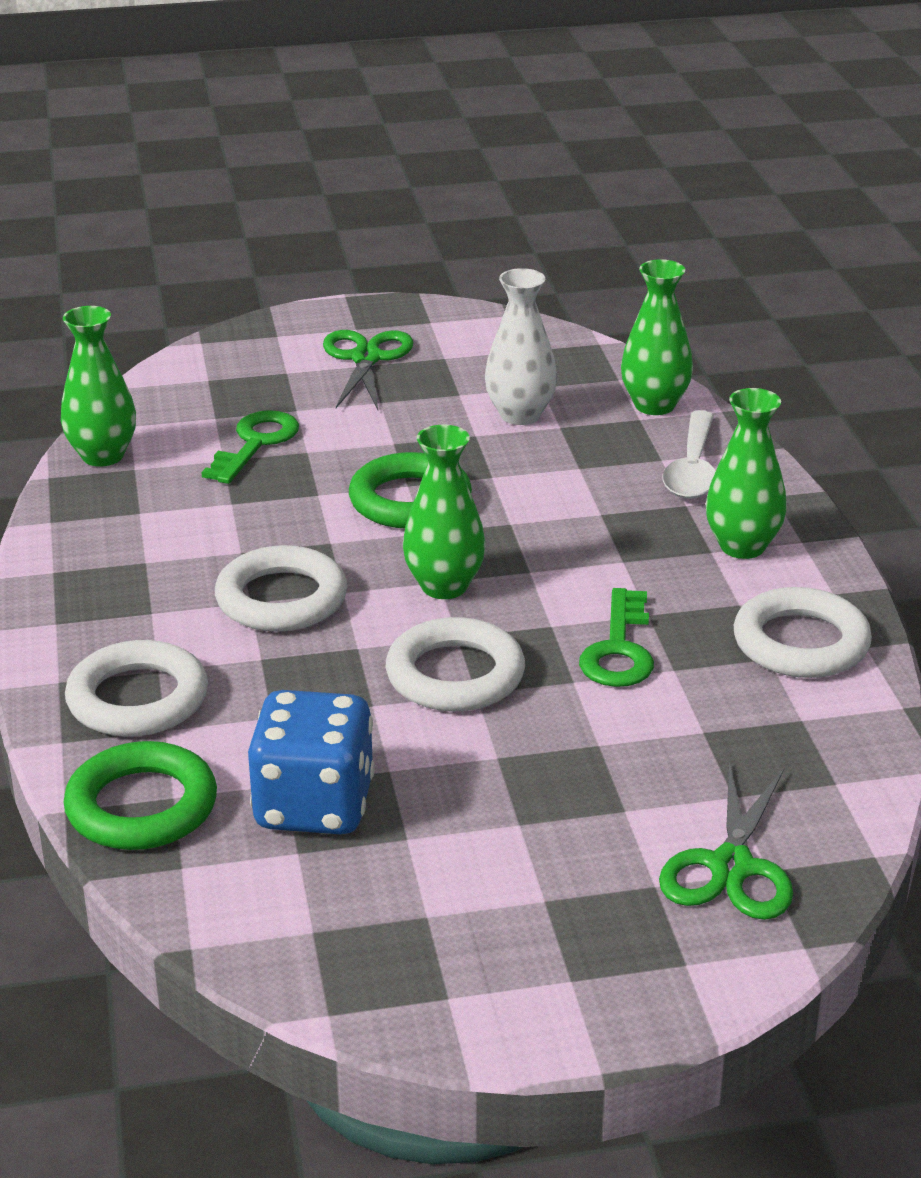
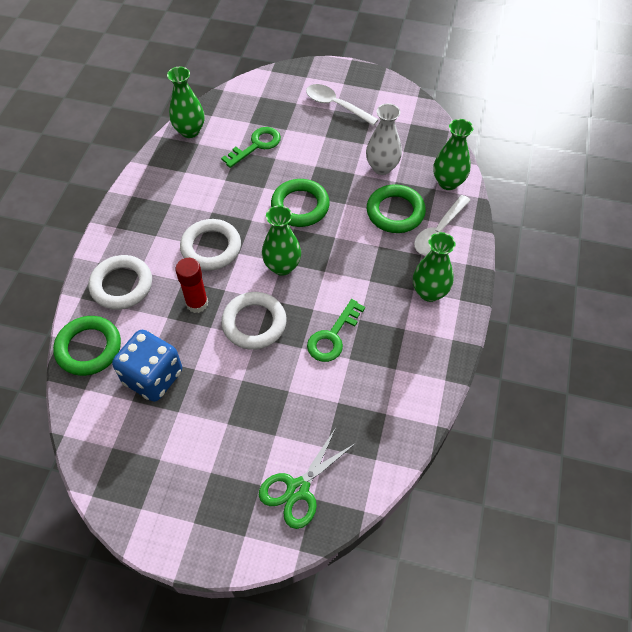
camera: 25 degrees right, 25 degrees up
(318, 680) = (197, 303): none -> red glue stick
(366, 358) = (336, 105): green scissors -> white spoon
(593, 464) = (395, 212): none -> green ring
(801, 643) = (416, 365): white ring -> none

